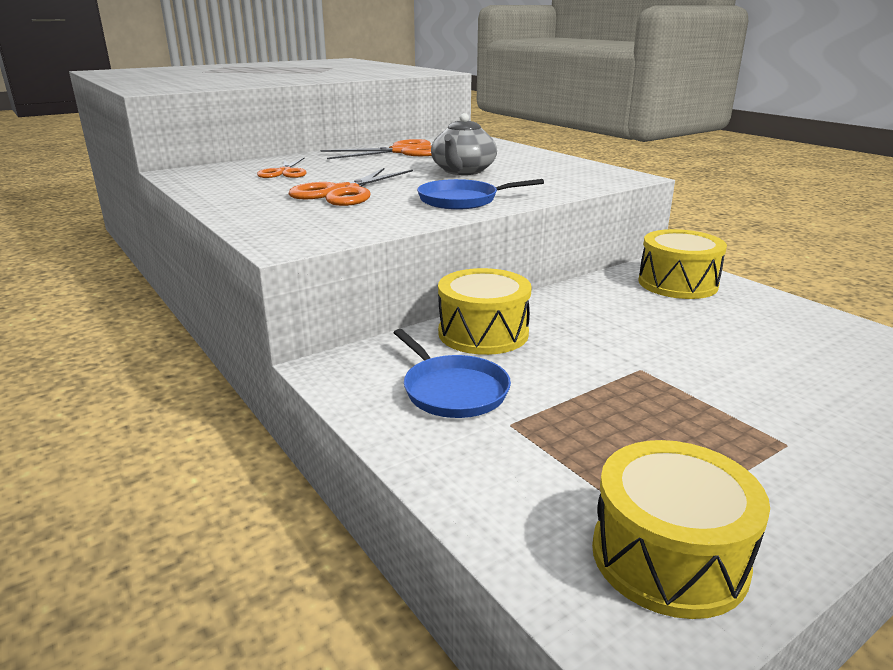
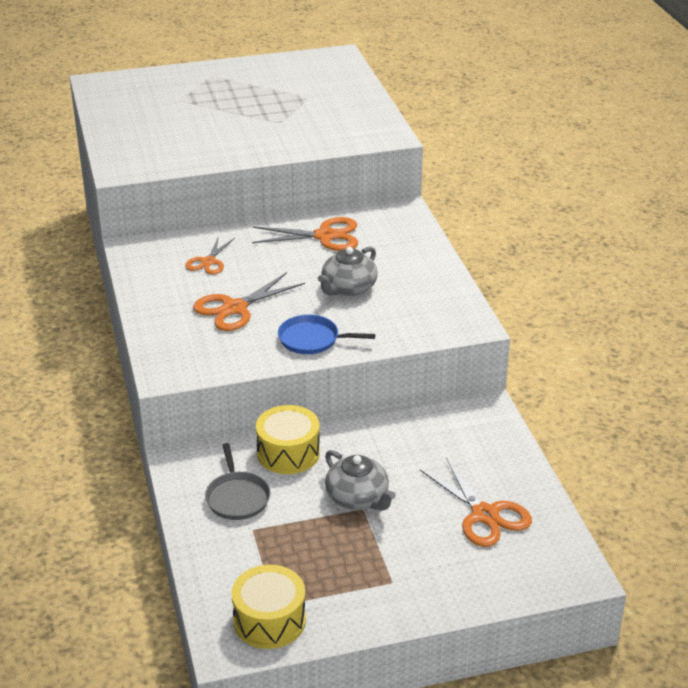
camera: 20 degrees right, 10 degrees up
(453, 390) = (237, 497): blue pan -> grey pan
(620, 359) = (358, 497): none -> grey teapot
(677, 283) = (472, 433): yellow drum -> none
(793, 345) = (484, 515): none -> orange scissors

